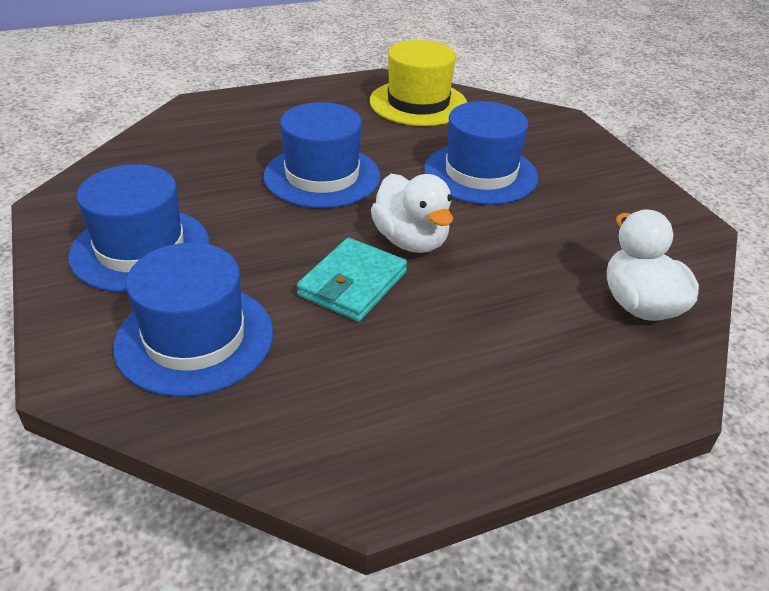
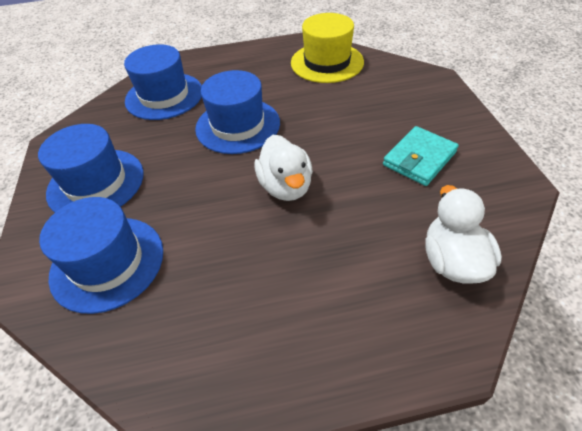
camera: 15 degrees right, 10 degrees up
(353, 284) = (231, 223): turquoise wallet -> turquoise wallet (419, 159)
(480, 173) = (356, 127): blue hat -> blue hat (164, 96)

